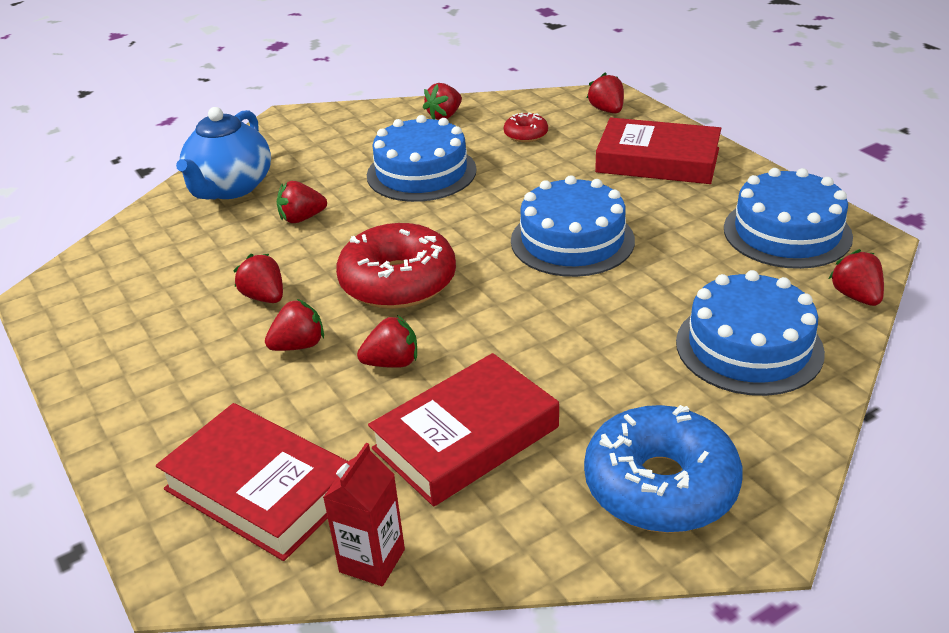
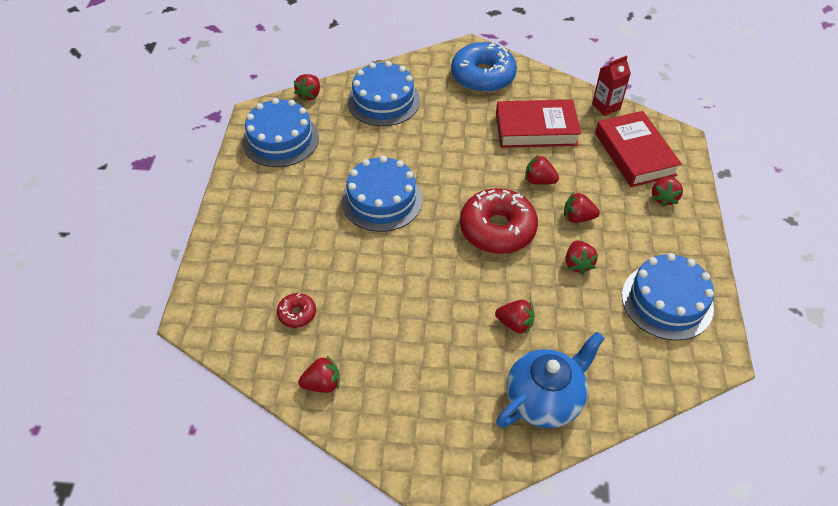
camera: 145 degrees left, 15 degrees up
(421, 172) = (403, 320): blue cake -> blue cake (667, 301)
(607, 110) = (216, 302): red strawberry -> red strawberry (663, 198)
(657, 160) = (260, 229): red book -> none

